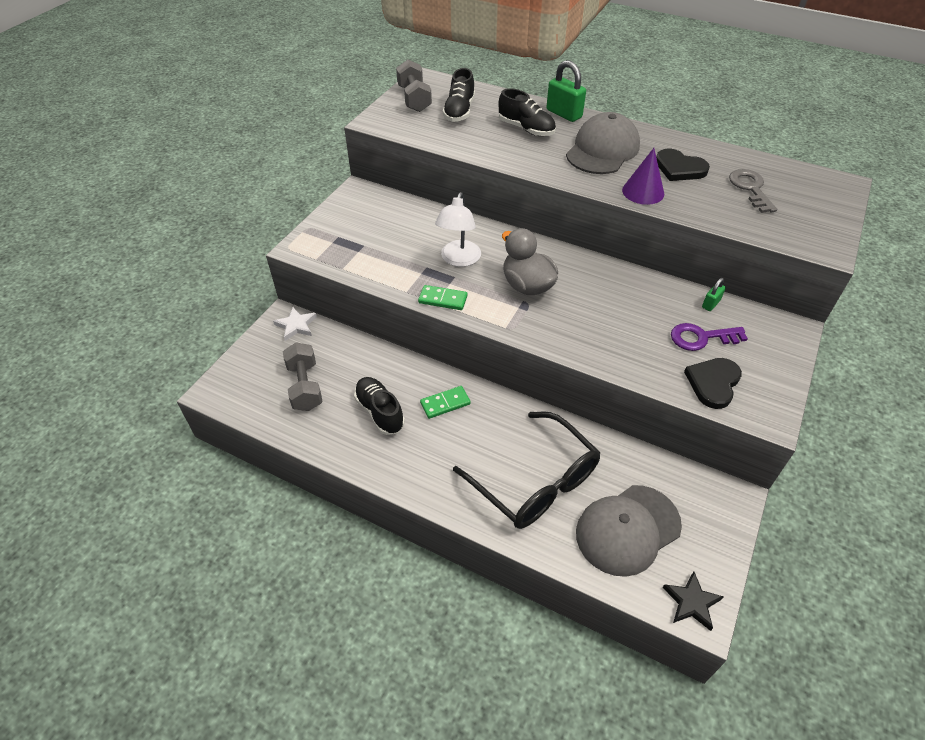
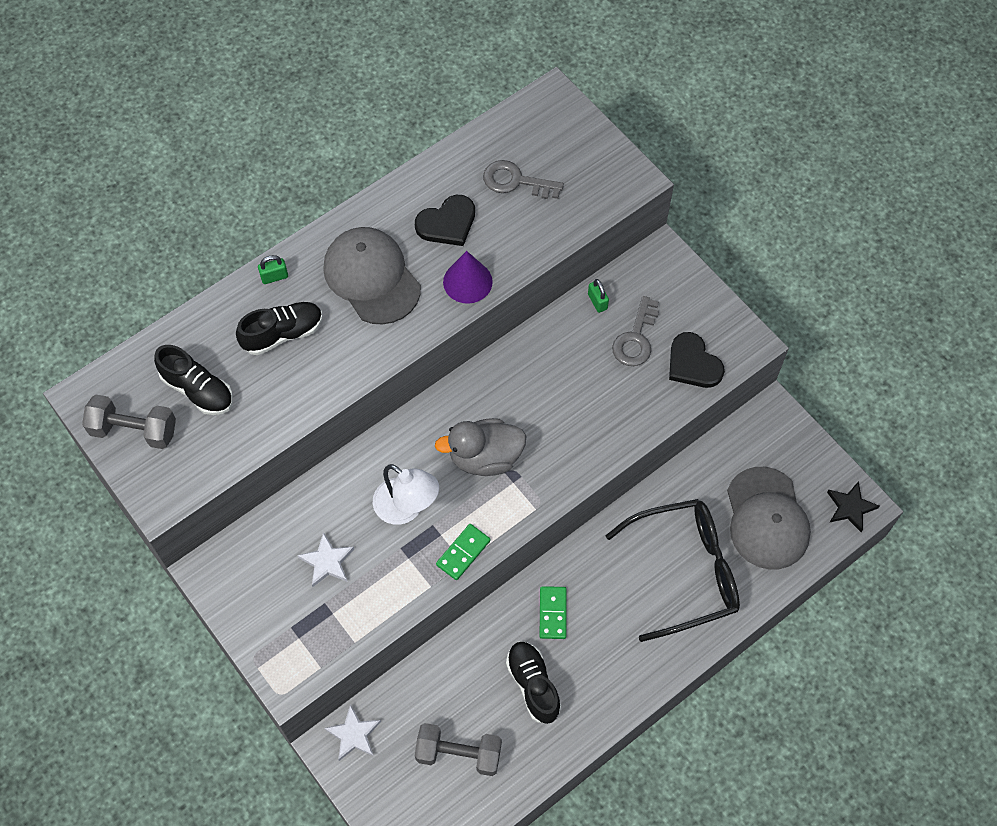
camera: 65 degrees left, 15 degrees up
(380, 412) = (533, 685): black shoe -> black shoe turned 75 degrees clockwise
(394, 236) = (327, 562): none -> white star
(564, 114) = (274, 277): green padlock -> green padlock, size x0.54
(701, 338) = (636, 338): purple key -> grey key

